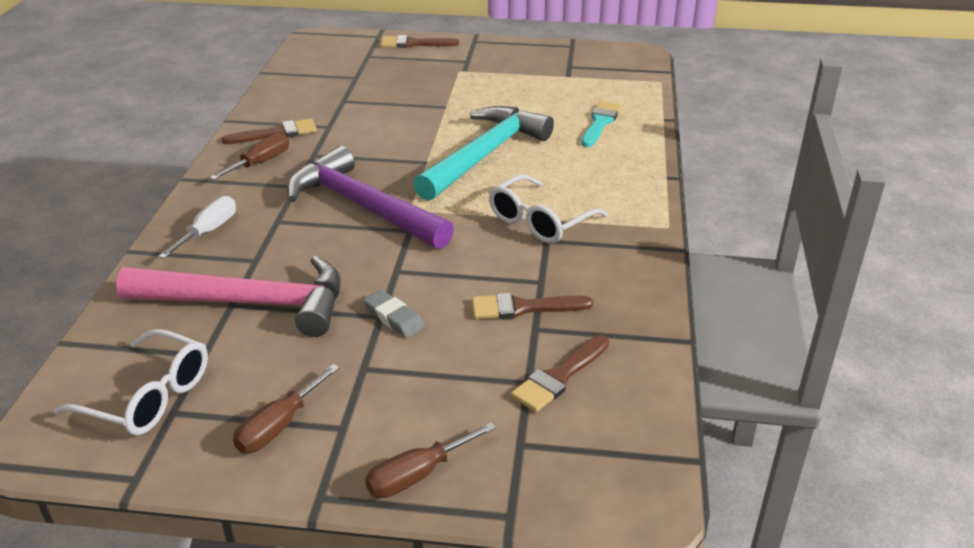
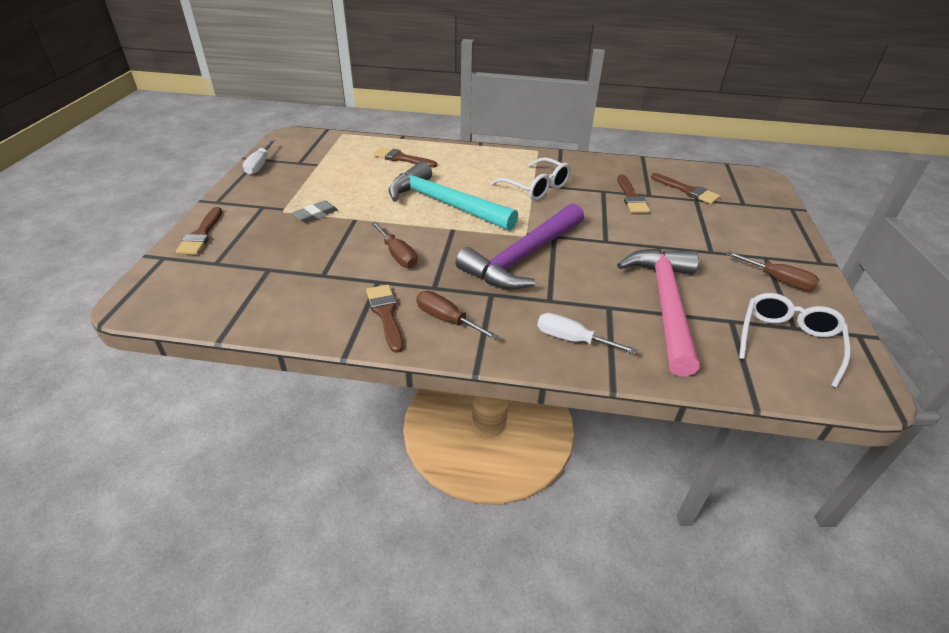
camera: 90 degrees left, 5 degrees up
(394, 317) = (657, 241): grey eraser -> grey eraser (316, 214)
(417, 475) = (784, 232): brown screwdriver -> brown screwdriver (397, 255)
(556, 48) = (259, 165): none -> white screwdriver
(600, 123) = (402, 158): turquoise brush -> brown brush

